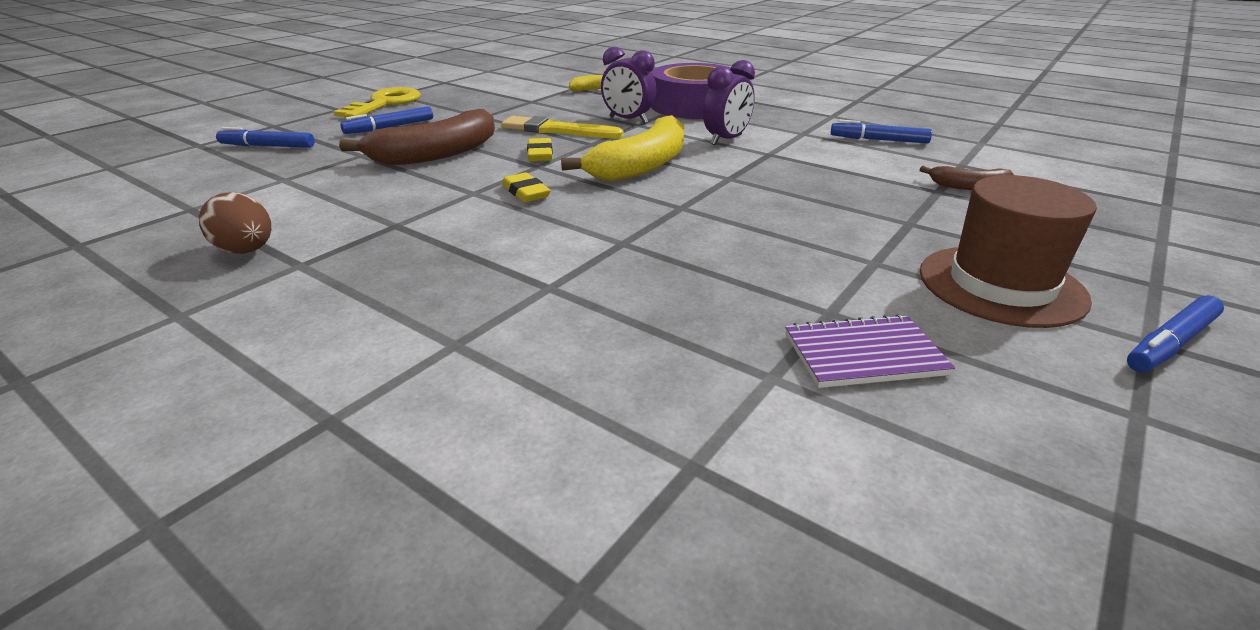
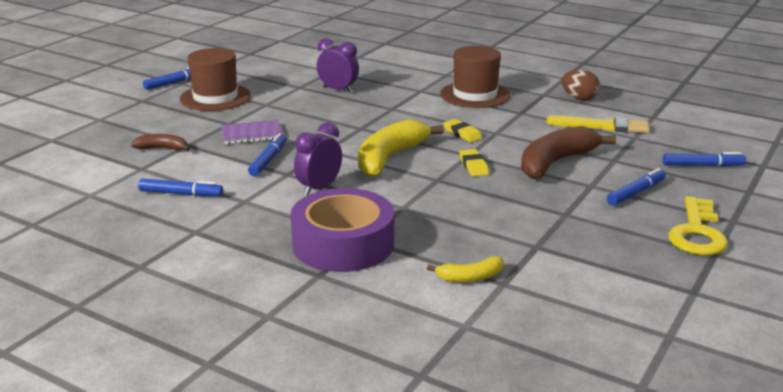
camera: 175 degrees right, 5 degrees down
(441, 269) = (475, 95): none -> brown hat
(557, 130) = (476, 195): yellow brush -> yellow brush (602, 126)
(628, 120) = (413, 214): purple clock -> purple clock (338, 90)
(802, 168) = (268, 160): none -> blue marker
(864, 354) = (295, 76): purple notebook -> purple notebook (252, 134)

